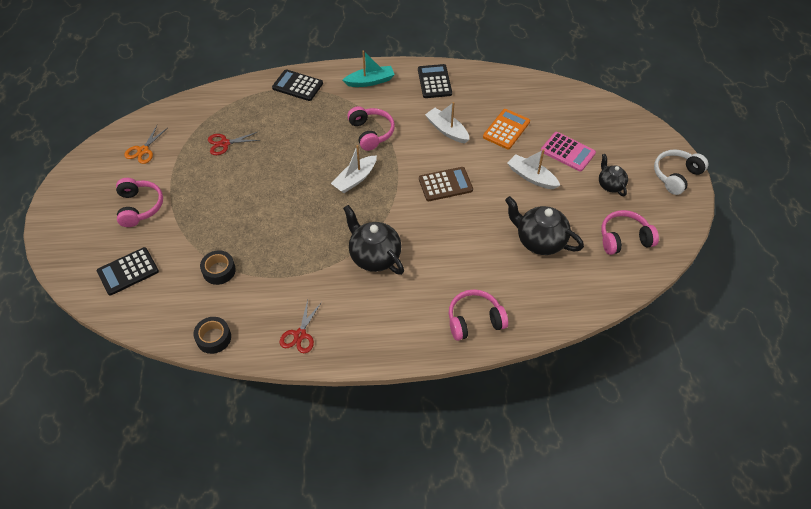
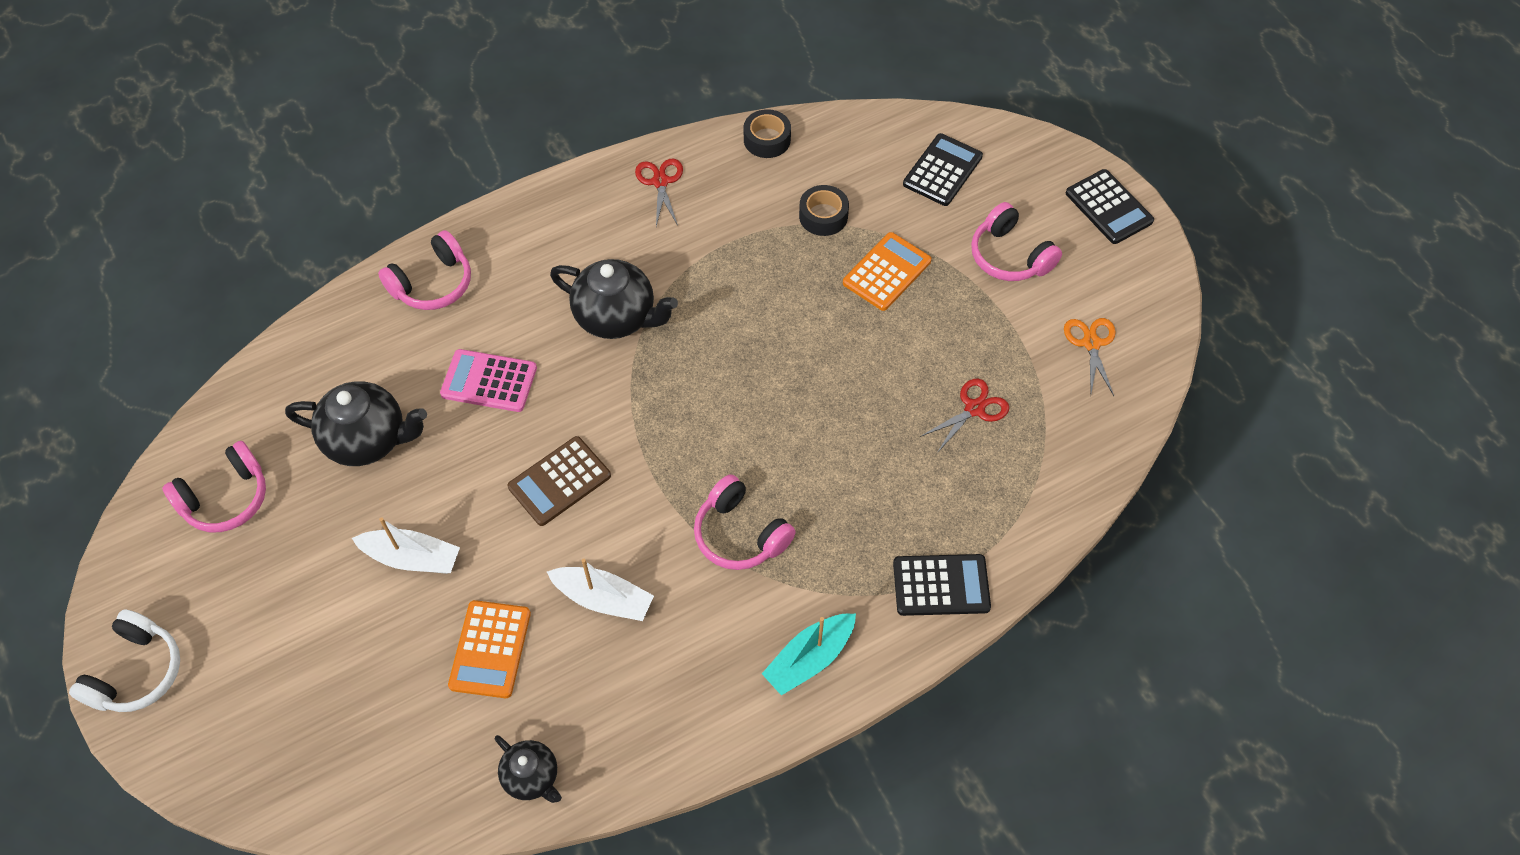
camera: 155 degrees right, 5 degrees up
(210, 224) = (886, 272): none -> orange calculator
(355, 179) = (716, 431): white boat -> none
(434, 82) = (680, 715): black calculator -> black calculator (1109, 207)
(567, 152) = (356, 643): pink calculator -> pink calculator (489, 381)
(610, 185) = (263, 599): black teapot -> black teapot (532, 777)

